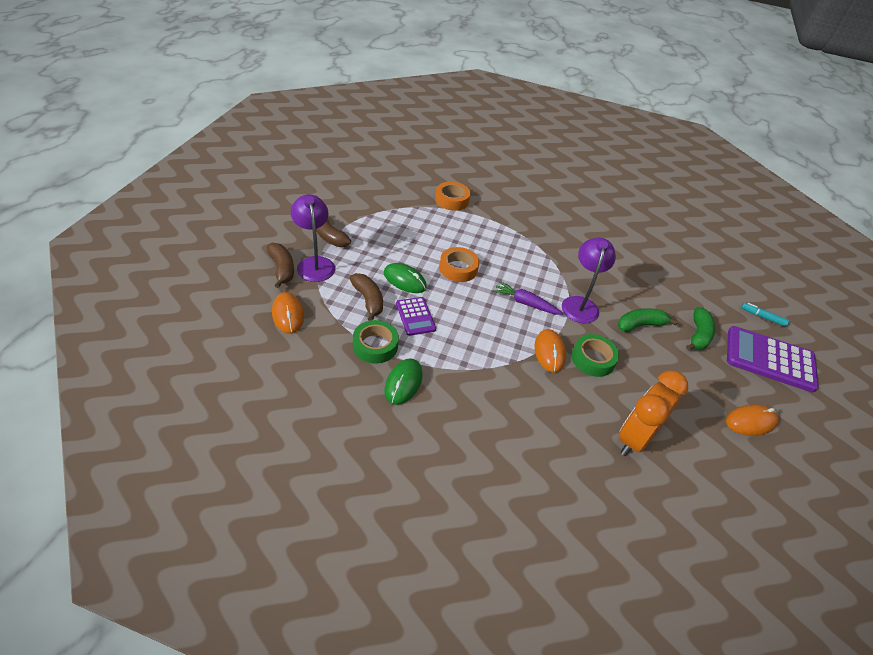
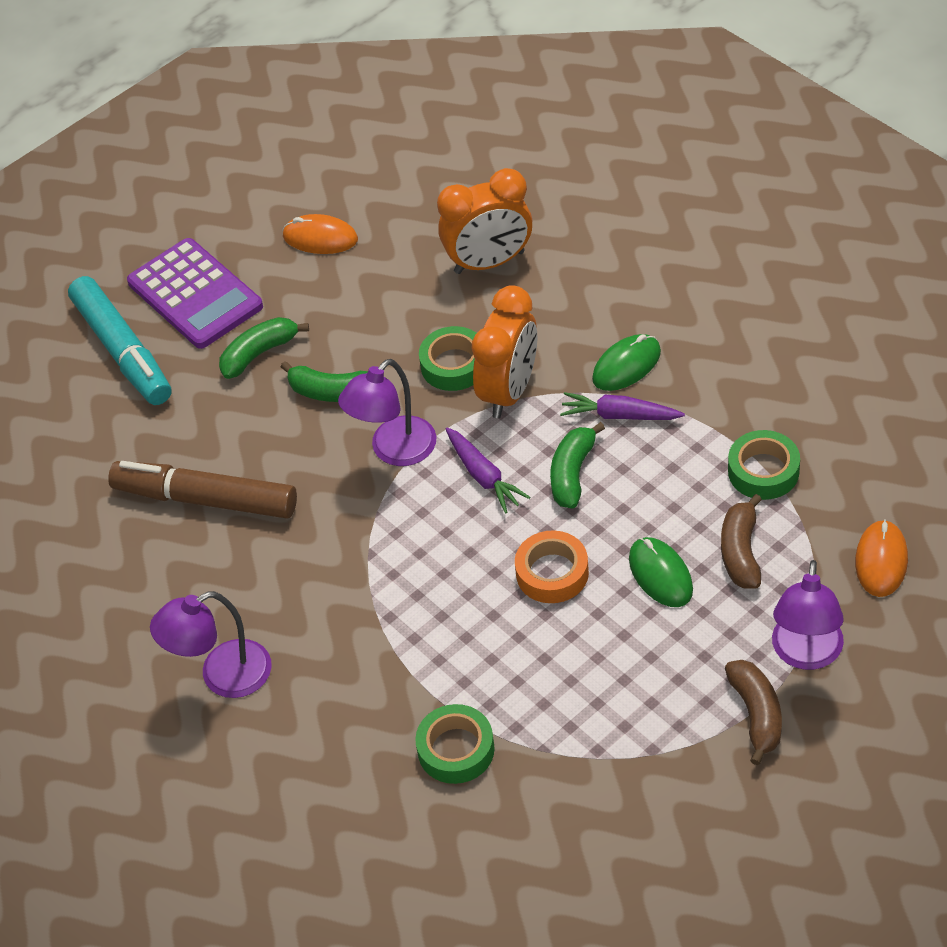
camera: 140 degrees left, 5 degrees up
(282, 269) = (868, 657): brown banana -> none
(403, 383) = (747, 407): green mouse -> green mouse (626, 365)
(415, 316) = (678, 502): purple calculator -> none
(452, 200) = (456, 749): orange tape -> green tape
(477, 356) = (619, 415): none -> purple carrot
(481, 316) = (572, 473): none -> green banana
(549, 352) = (509, 391): orange mouse -> orange clock
(563, 203) = (222, 676): none -> purple lamp
(641, 260) = (206, 500): none -> brown marker
(762, 317) = (123, 351): turquoise marker -> turquoise marker, size x2.44

